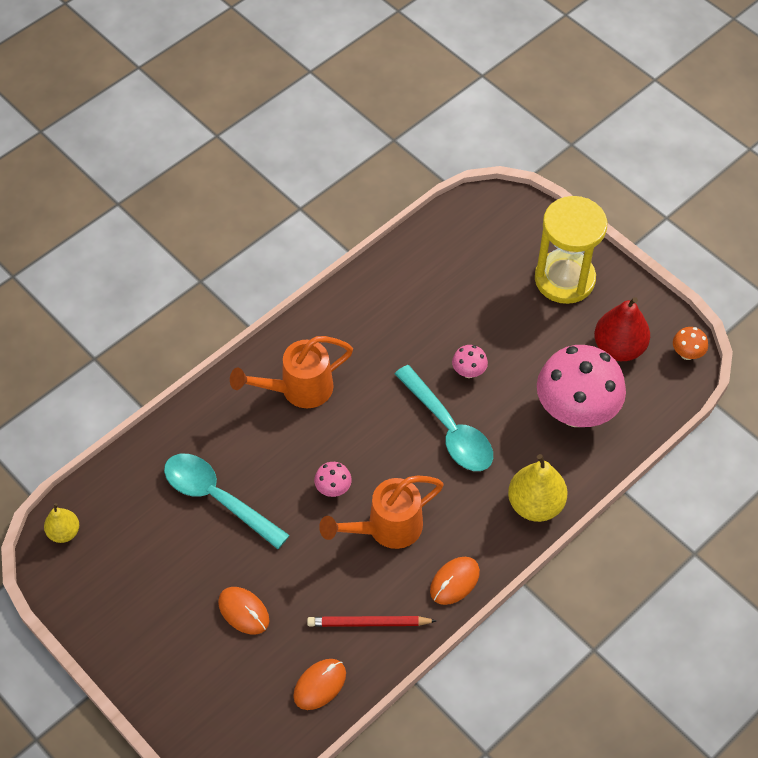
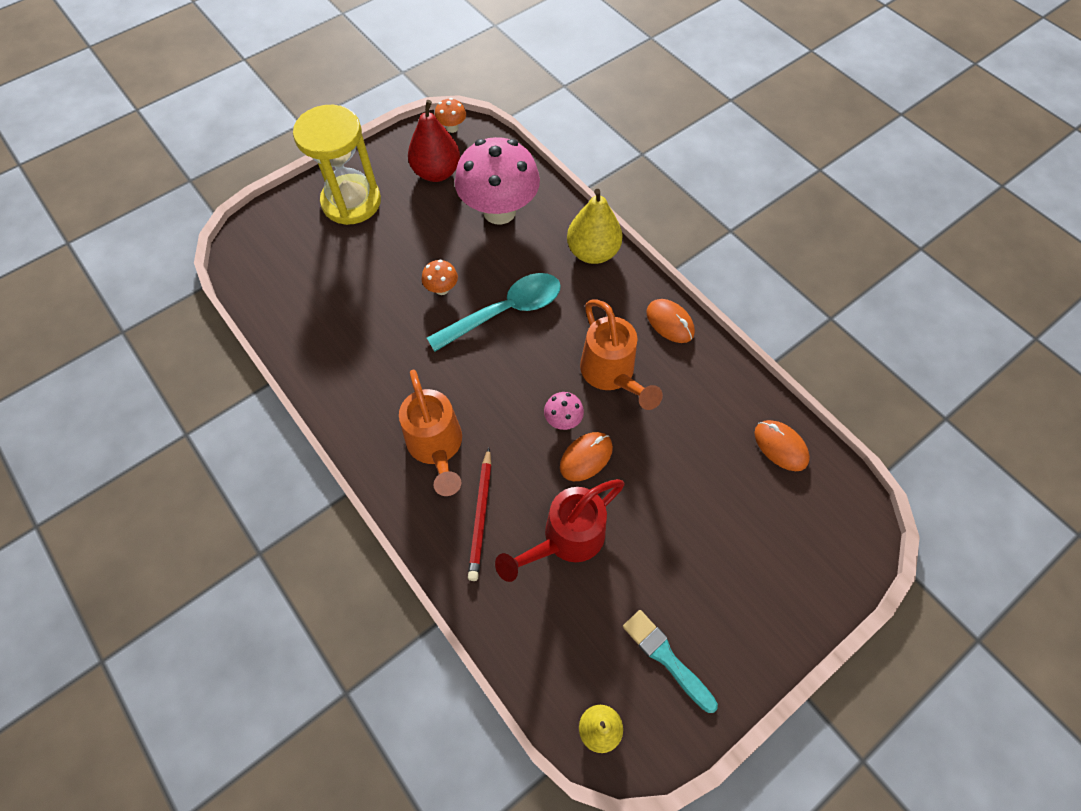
camera: 85 degrees left, 5 degrees up
(118, 581) = (666, 657): none -> turquoise brush
(217, 498) = (565, 540): turquoise spoon -> red watering can
(243, 611) = (703, 516): orange mouse -> orange mouse (586, 457)
(368, 623) = (713, 398): red pencil -> red pencil (481, 516)
(468, 372) = (442, 289): pink mushroom -> orange mushroom

